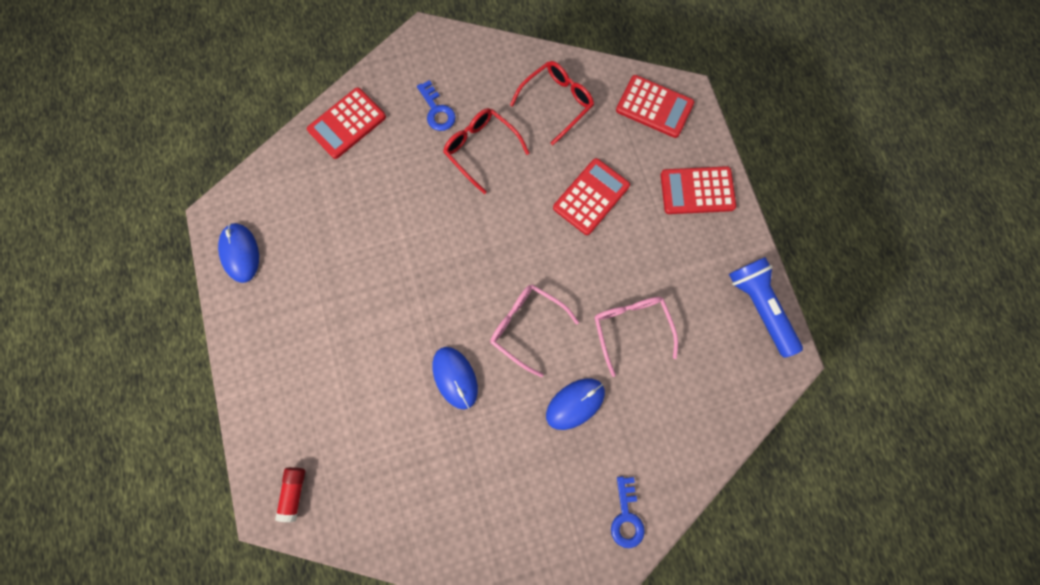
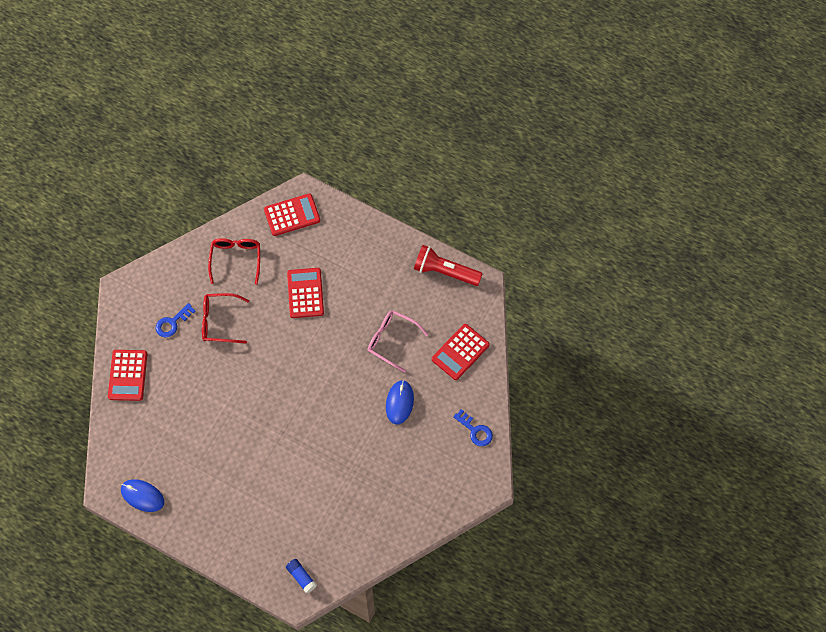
camera: 45 degrees left, 10 degrees down
(294, 492) = (301, 577): red glue stick -> blue glue stick
(437, 110) = (172, 323): blue key -> blue key turned 120 degrees clockwise
(455, 377) = (326, 447): blue mouse -> none
(526, 326) = (337, 389): pink glasses -> none
(697, 191) = (358, 240): red calculator -> red calculator (460, 352)
(759, 307) = (445, 271): blue flashlight -> red flashlight

